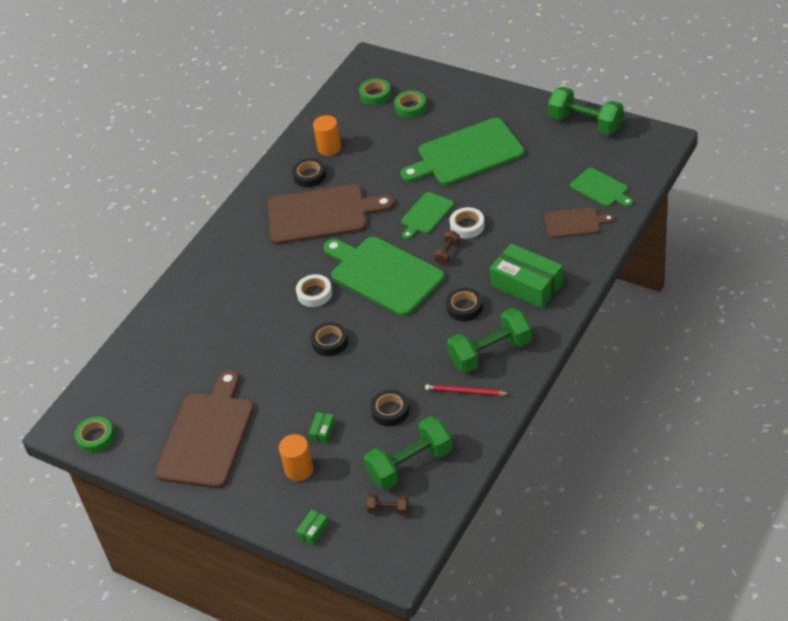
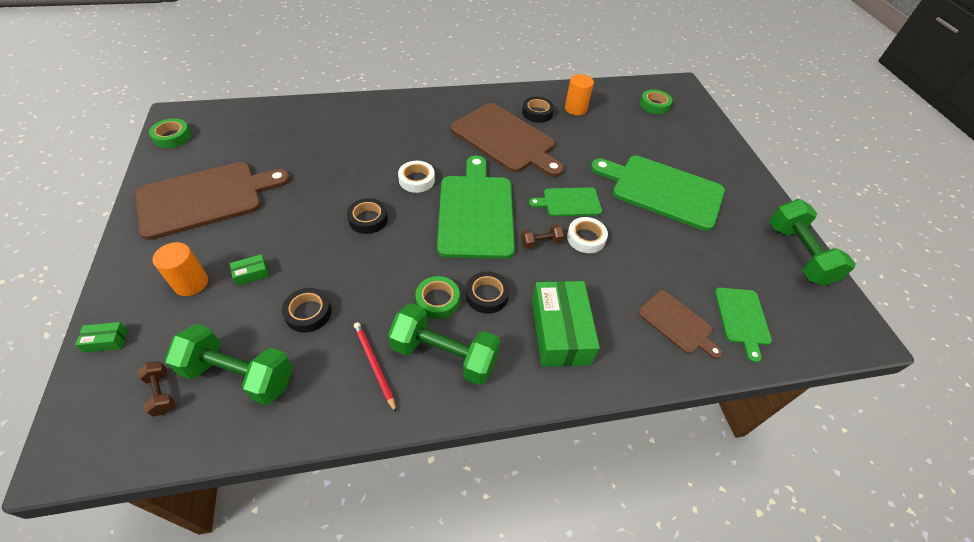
camera: 40 degrees right, 5 degrees up
(410, 107) = (667, 130): green tape -> green tape (437, 300)

